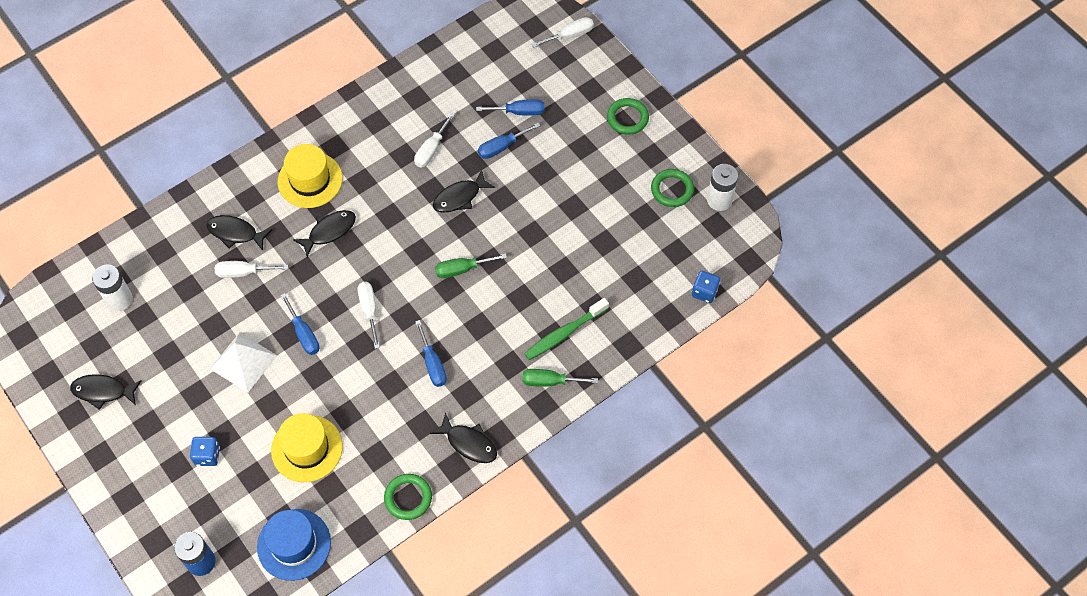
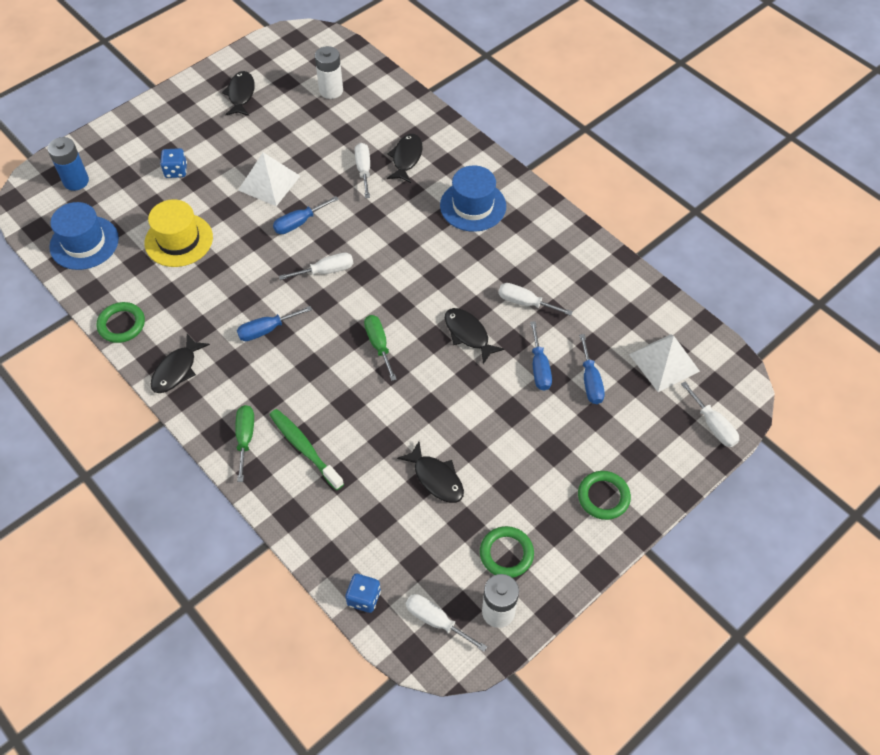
camera: 85 degrees right, 5 degrees down
(310, 180) = (473, 206): yellow hat -> blue hat
(329, 231) = (415, 228): black fish -> black fish (436, 478)
(501, 147) = (539, 368): blue screwdriver -> blue screwdriver turned 150 degrees counterclockwise
(507, 57) = (664, 362): none -> white pyramid
(725, 242) = (436, 621): none -> white screwdriver

